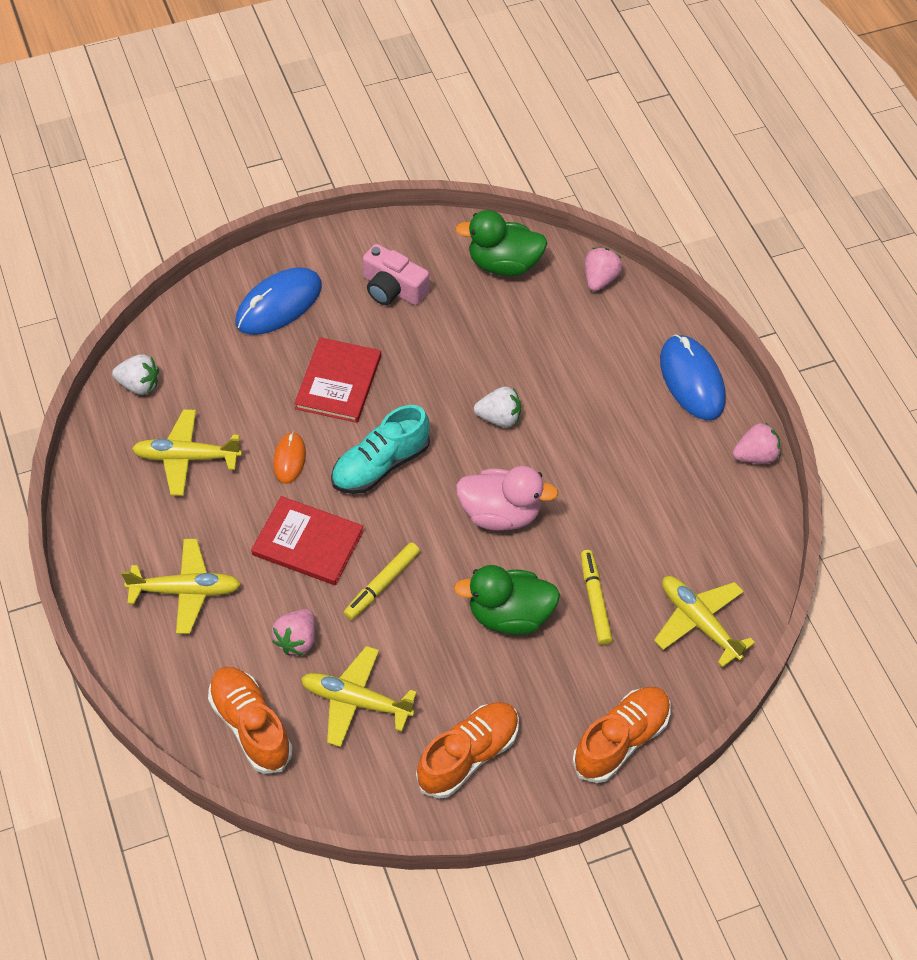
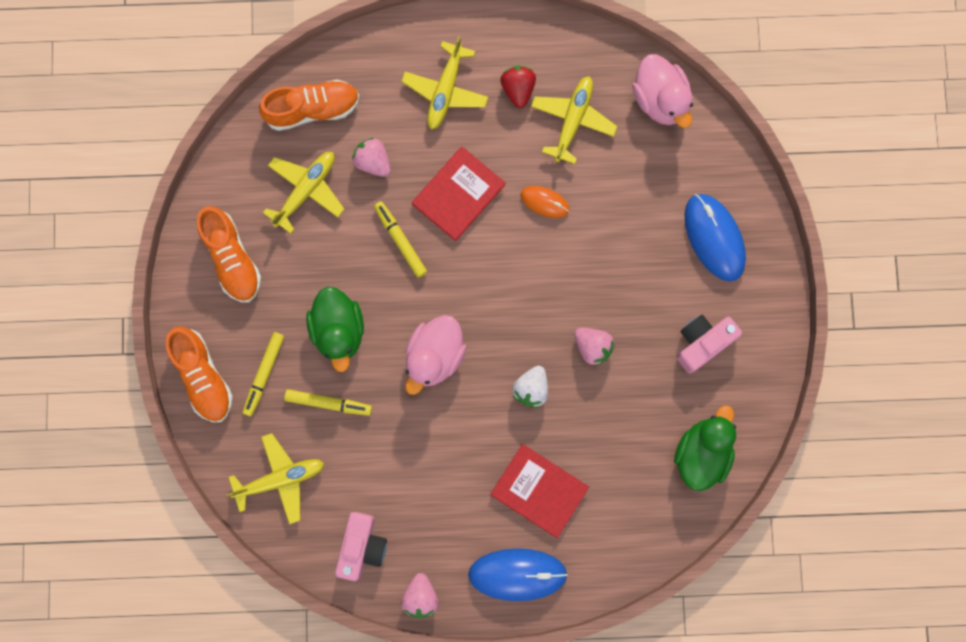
camera: 110 degrees right, 25 degrees up
(139, 385) = (660, 100): white strawberry -> pink duck
(164, 519) = (518, 89): none -> red strawberry
(338, 382) = (612, 264): red book -> red book (539, 490)
(380, 465) = (514, 274): turquoise shoe -> none
(509, 615) = (338, 330): green duck -> green duck turned 150 degrees clockwise
(590, 676) = (264, 374): none -> yellow marker
(600, 279) = (657, 536): pink strawberry -> pink strawberry (592, 347)
(732, 523) = (361, 546): none -> pink camera

